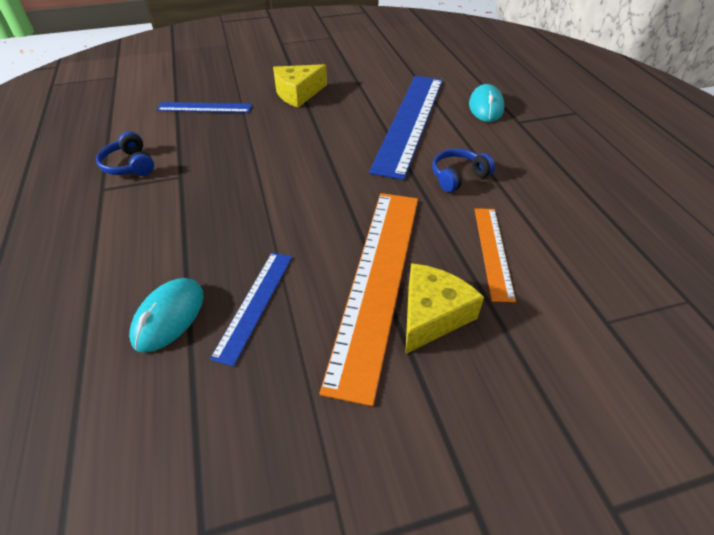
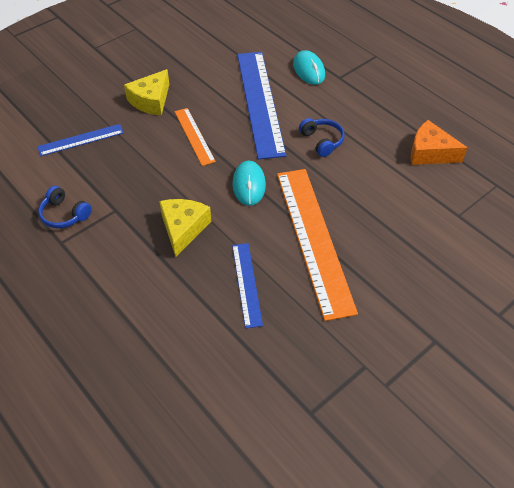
camera: 25 degrees left, 5 degrees up
(169, 317) = (197, 313): turquoise mouse -> turquoise mouse (249, 185)
(432, 315) = (360, 248): yellow cheese -> yellow cheese (183, 229)
(458, 176) = (322, 141): blue headphones -> blue headphones turned 120 degrees clockwise
(493, 251) = (373, 192): orange ruler -> orange ruler (194, 136)
(598, 229) = (430, 153): none -> orange cheese

